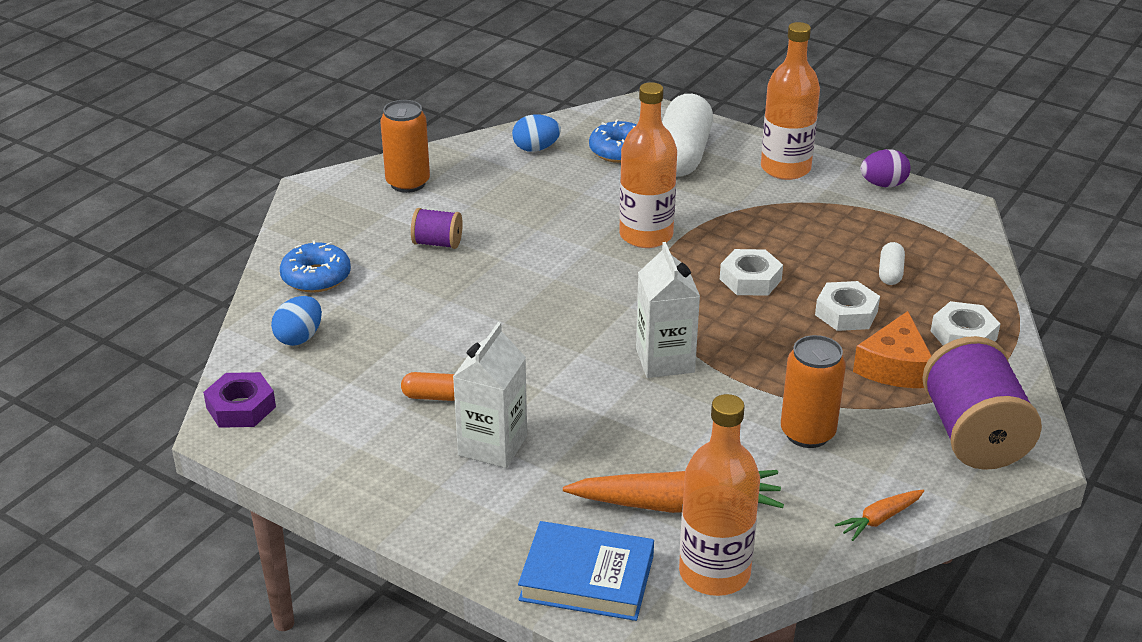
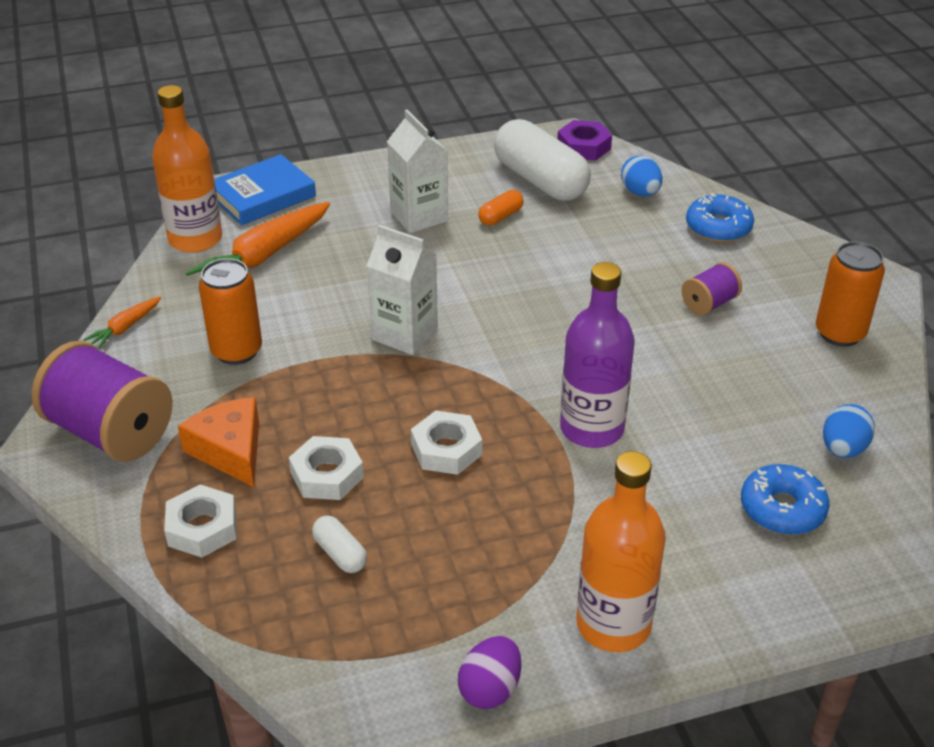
camera: 130 degrees right, 5 degrees up
(646, 235) = (592, 428): orange bottle -> purple bottle
(682, 155) = (726, 554): white capsule -> white capsule (540, 180)
(879, 519) = (125, 328): orange carrot -> orange carrot turned 150 degrees counterclockwise

